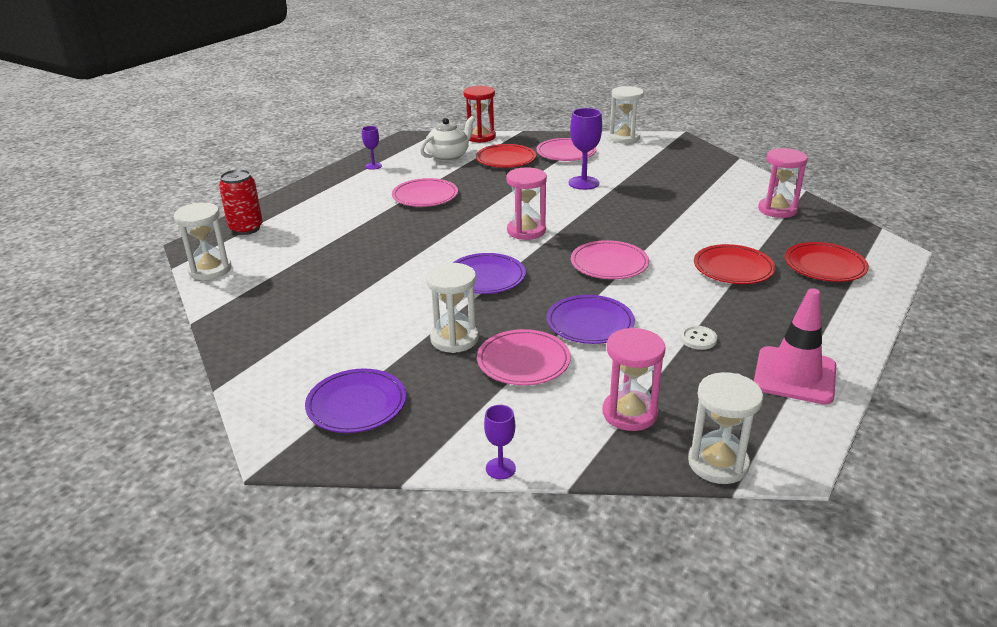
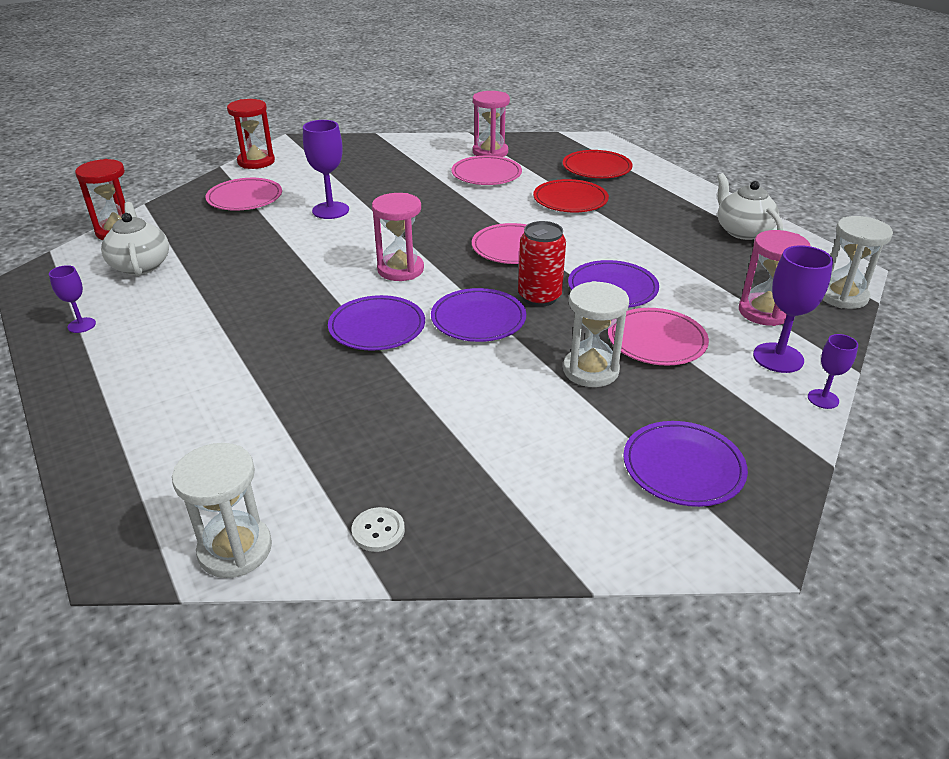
camera: 65 degrees left, 5 degrees up
(246, 228) = (133, 486): red can -> red can (539, 297)
(425, 196) = (233, 308): pink plate -> pink plate (486, 174)
(443, 245) = (377, 327): none -> purple plate
(506, 159) = (208, 233): red plate -> none
(551, 432) = (778, 358): none -> purple goblet
(624, 138) = (256, 162): white hourglass -> red hourglass
(698, 339) = (670, 249): white button -> white button (378, 531)
(794, 375) = (742, 231): pink traffic cone -> white teapot

